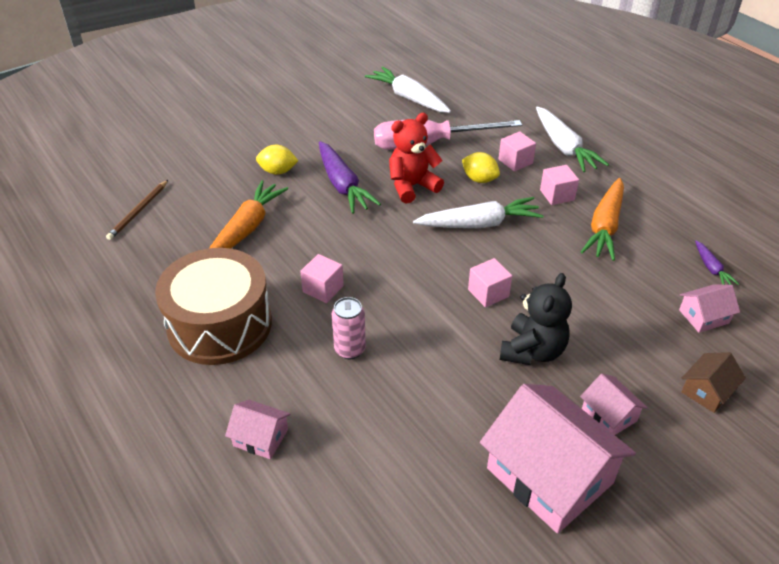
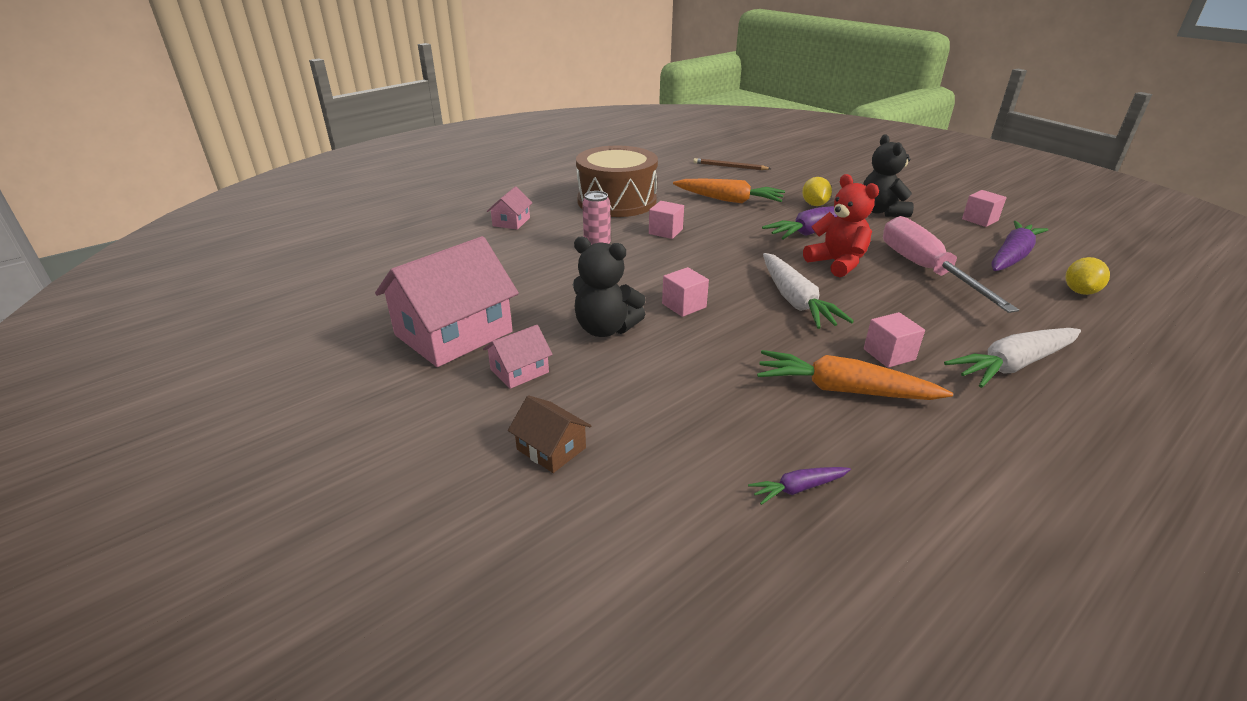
camera: 85 degrees right, 10 degrees down
(306, 135) = (881, 211): none -> black teddy bear
(409, 98) = (1012, 256): white carrot -> purple carrot
(479, 179) = (880, 301): yellow lemon -> yellow lemon (1080, 291)
(515, 161) = (940, 325): pink cube -> pink cube (979, 220)
(704, 316) = (686, 464): pink house -> none

